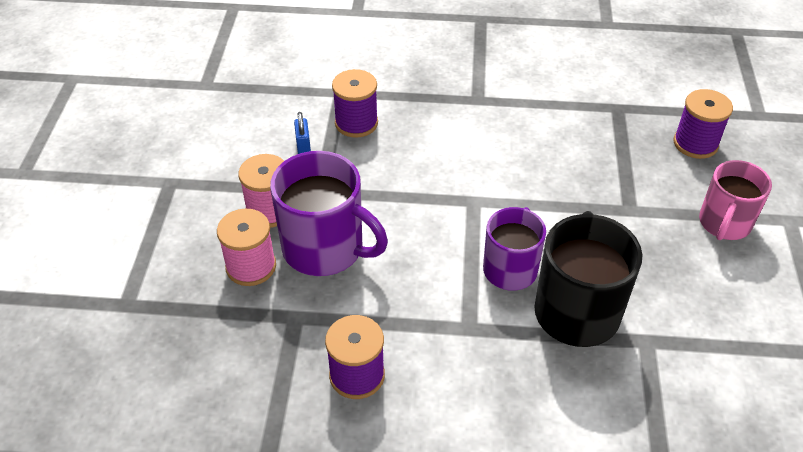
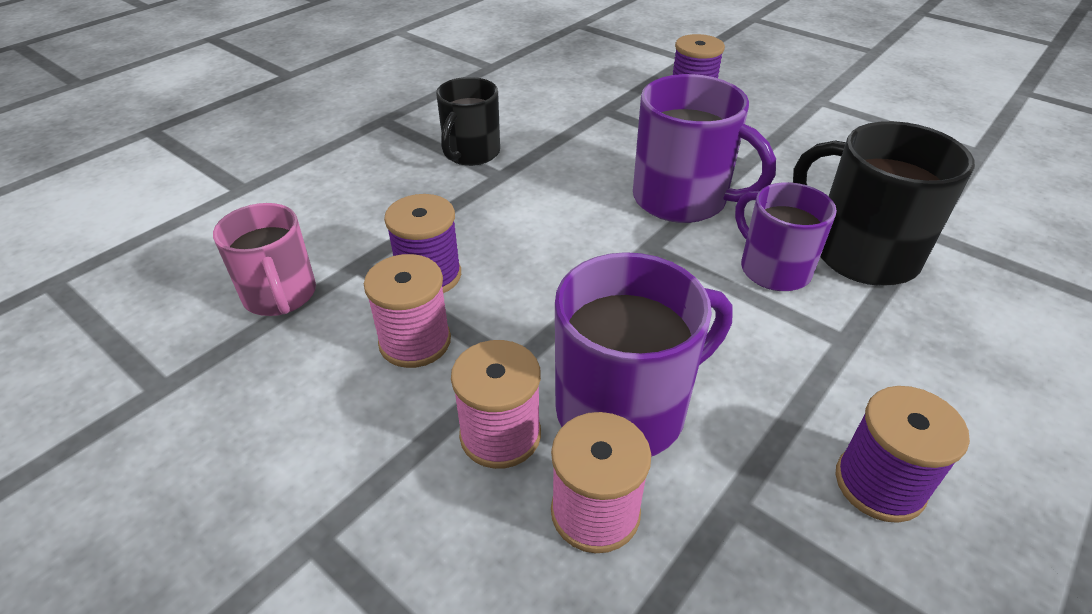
camera: 55 degrees left, 5 degrees down
(303, 147) = (415, 342): blue padlock -> pink spool
(488, 75) = (471, 153): none -> black mug
(544, 194) = (682, 199): none -> purple mug
(724, 223) = (800, 128): pink mug -> pink mug (280, 295)

